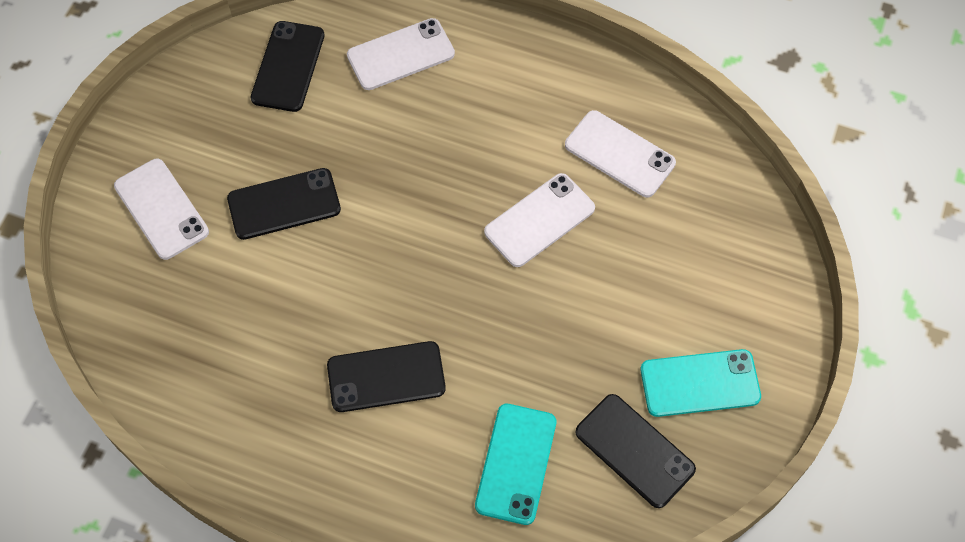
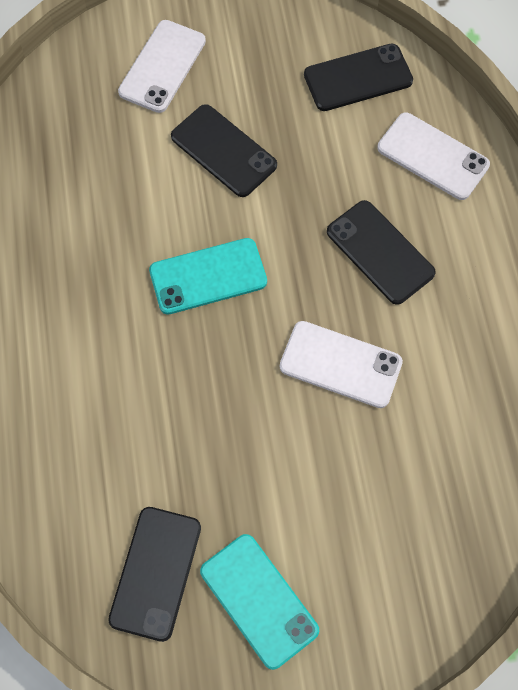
camera: 60 degrees right, 5 degrees up
(386, 377) = (109, 320): black phone -> black phone (380, 252)
(516, 463) = (87, 472): turquoise phone -> turquoise phone (208, 276)
(619, 154) = (459, 399): white phone -> none

